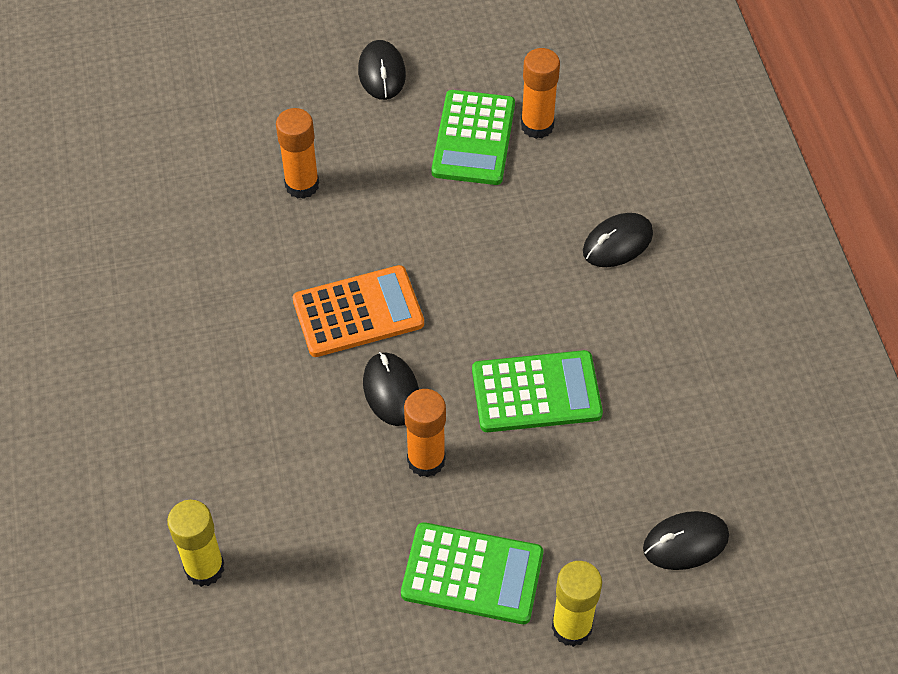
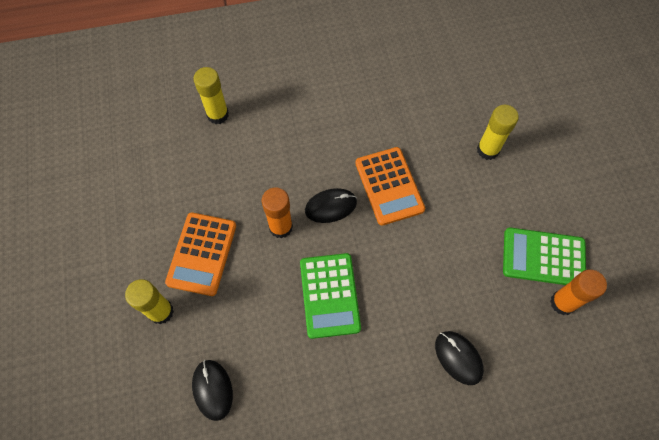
camera: 90 degrees right, 10 degrees up
(302, 185) = (487, 150): orange glue stick -> yellow glue stick
(381, 73) = (594, 195): black mouse -> none
(472, 574) = (202, 254): green calculator -> orange calculator

